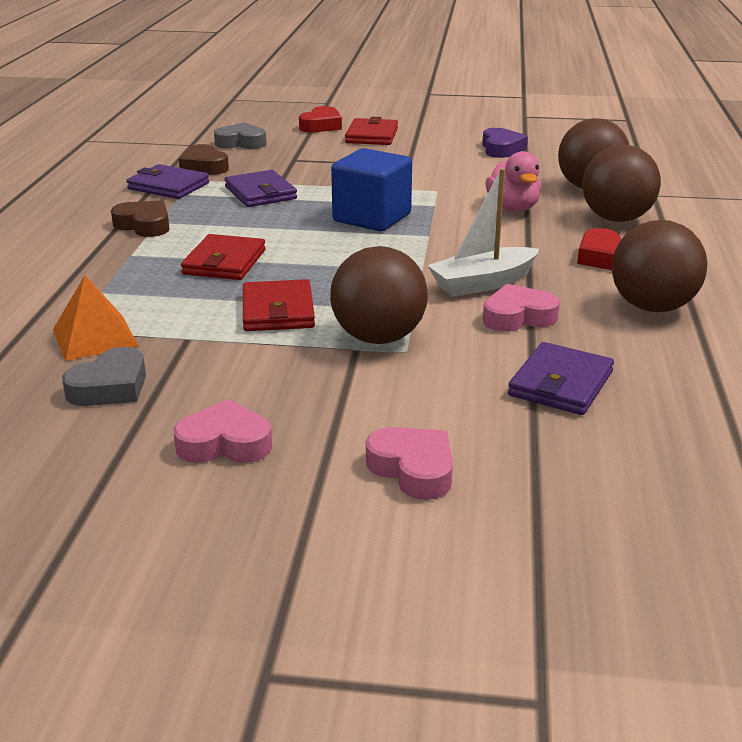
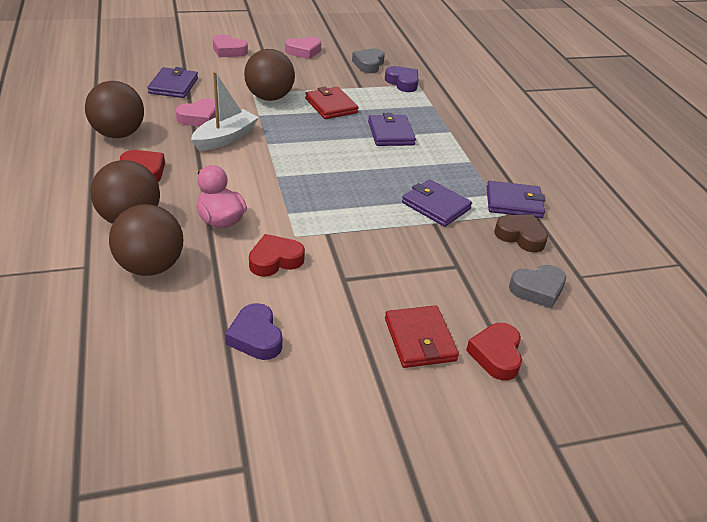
camera: 155 degrees right, 10 degrees up
(94, 337) = (402, 83): orange pyramid -> purple heart
(144, 225) = (475, 157): brown heart -> none
(224, 262) = (391, 133): red wallet -> purple wallet
(372, 218) = (328, 189): blue cube -> none
(466, 179) = (275, 260): none -> red heart

